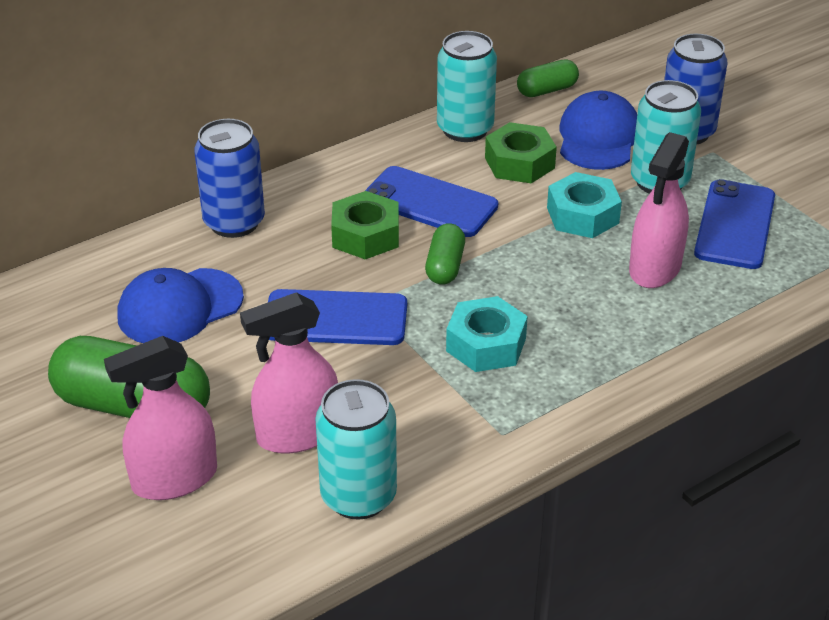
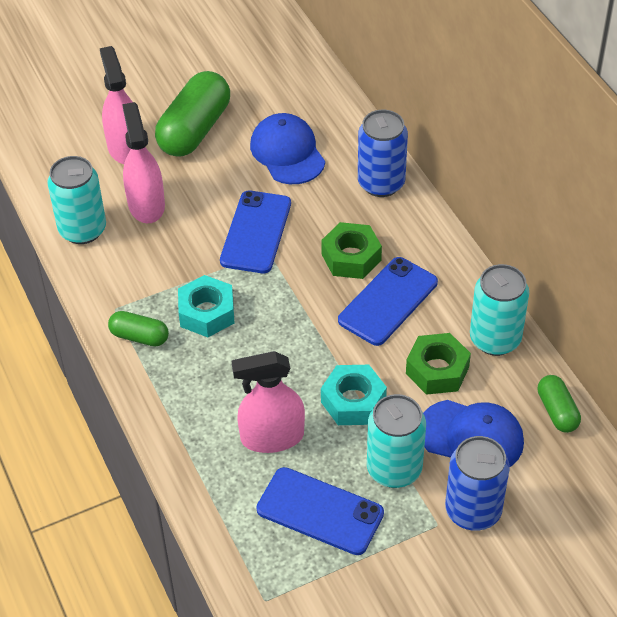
camera: 100 degrees right, 10 degrees up
(445, 266) = (303, 301): green capsule -> green capsule (139, 336)
(655, 268) = (272, 437): pink spray bottle -> pink spray bottle turned 45 degrees counterclockwise

